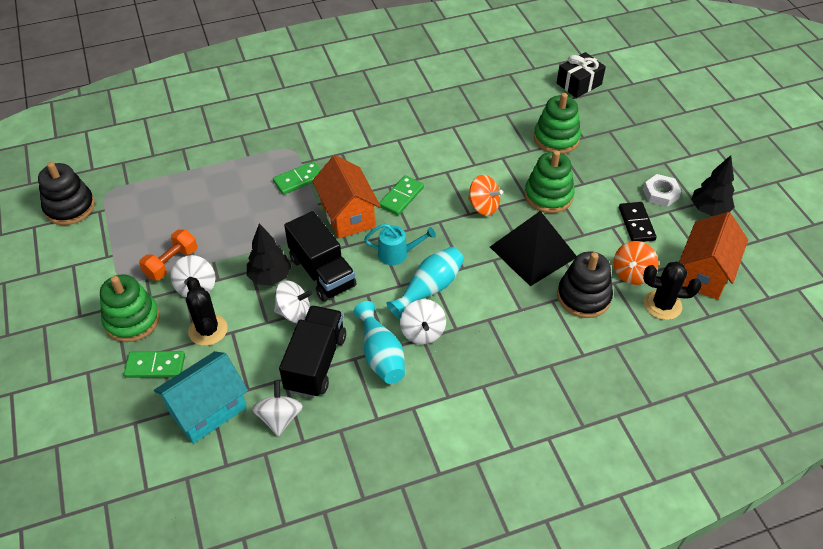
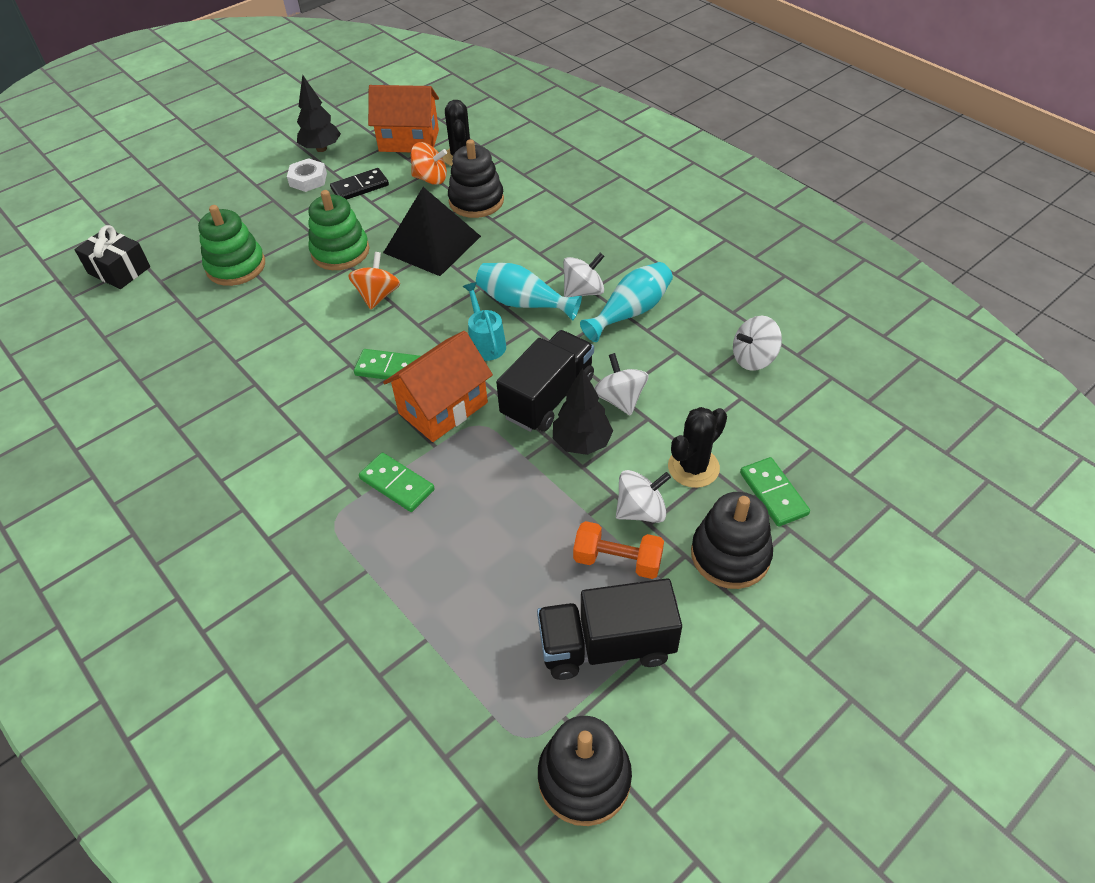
camera: 110 degrees left, 0 degrees up
(132, 320) = (730, 555): green stacking toy -> black stacking toy
(208, 410) = (788, 418): turquoise house -> none
(316, 362) = (672, 356): black truck -> black truck (606, 645)

